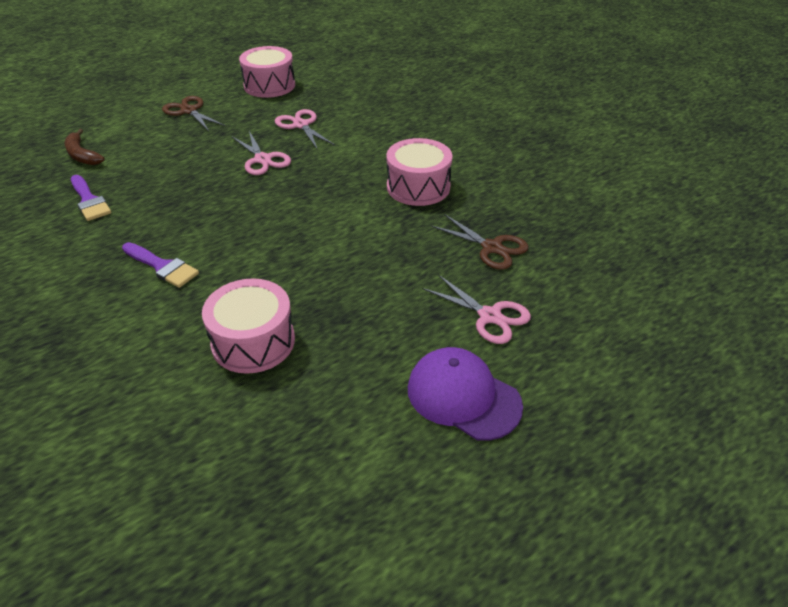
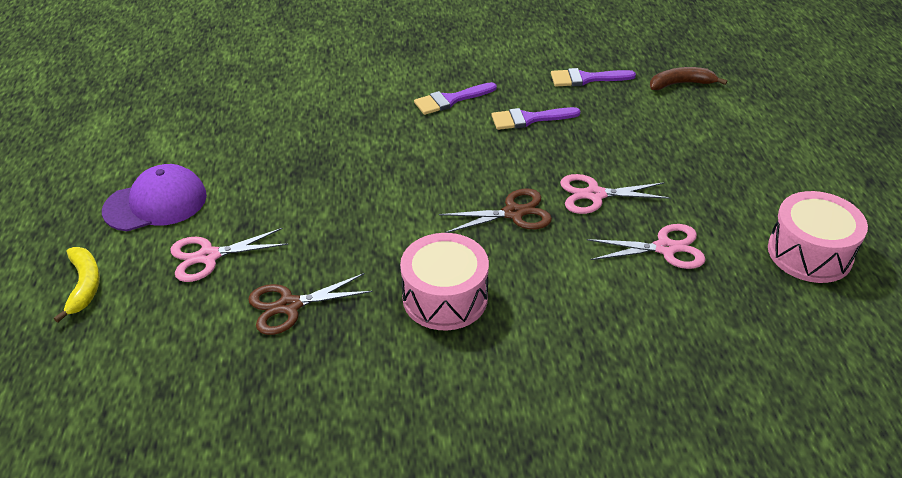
camera: 120 degrees right, 0 degrees up
(174, 213) = (529, 119): none -> purple brush
(189, 111) = (755, 167): brown scissors -> brown scissors (513, 213)
(253, 341) = (318, 123): pink drum -> none
(594, 375) = (84, 285): none -> yellow banana

